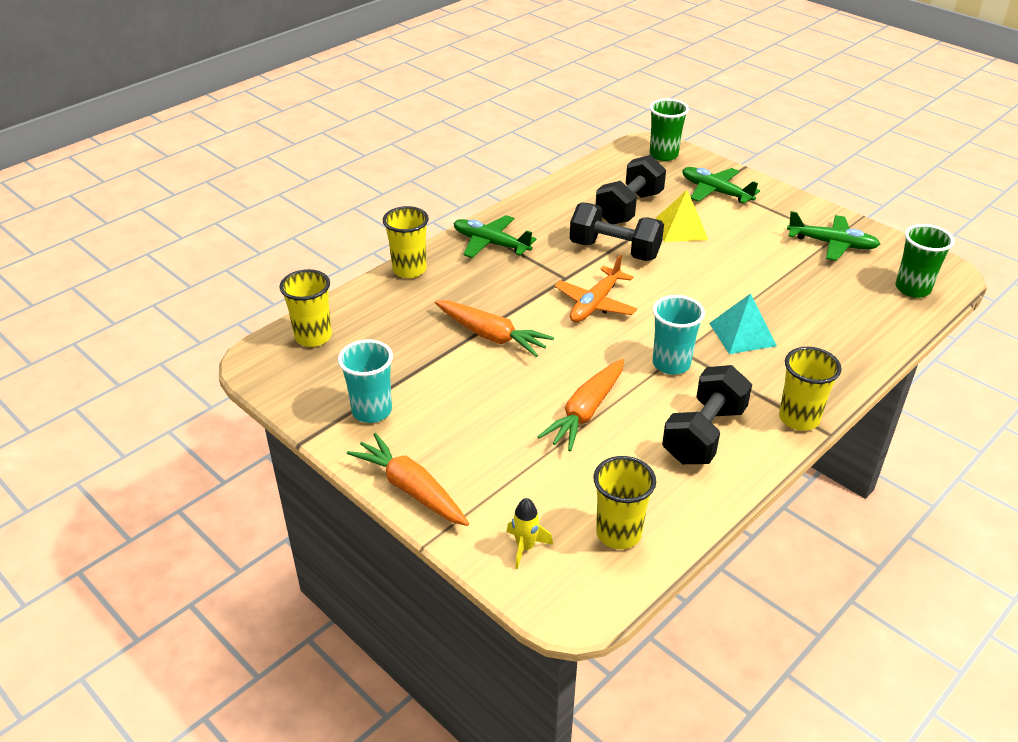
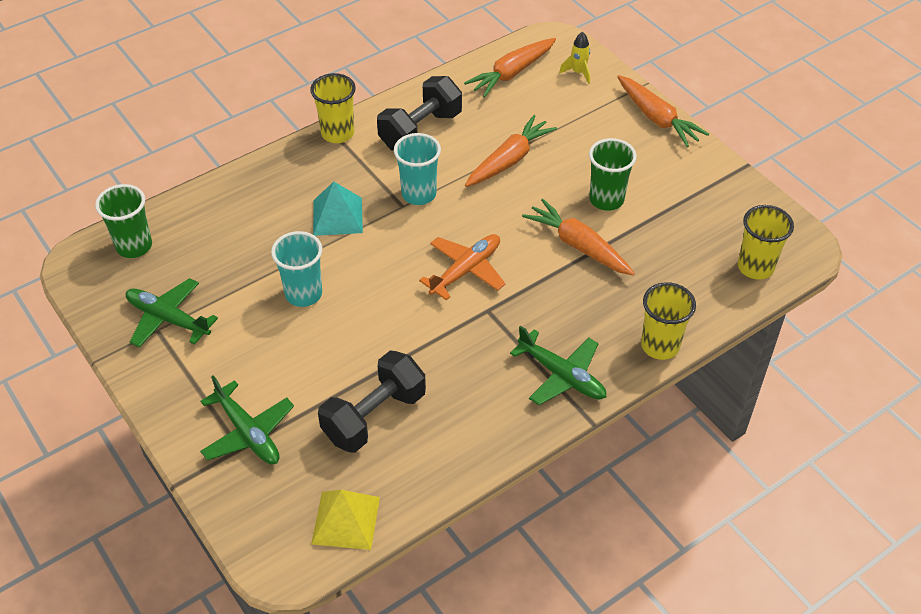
camera: 170 degrees left, 10 degrees up
(372, 411) = (691, 183): turquoise cup -> turquoise cup (303, 294)
(614, 250) = (419, 343): black dumbbell -> none
(618, 533) = (512, 73): yellow cup -> orange carrot
(663, 155) = (277, 531): green cup -> green cup (606, 199)
(681, 228) = (326, 369): yellow pyramid -> yellow pyramid (346, 520)

